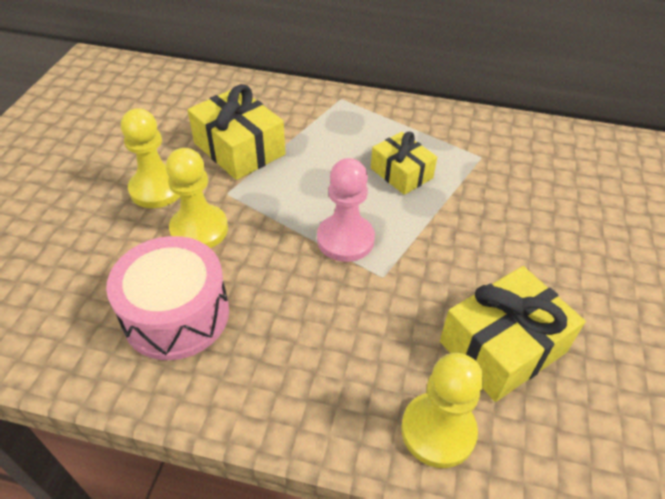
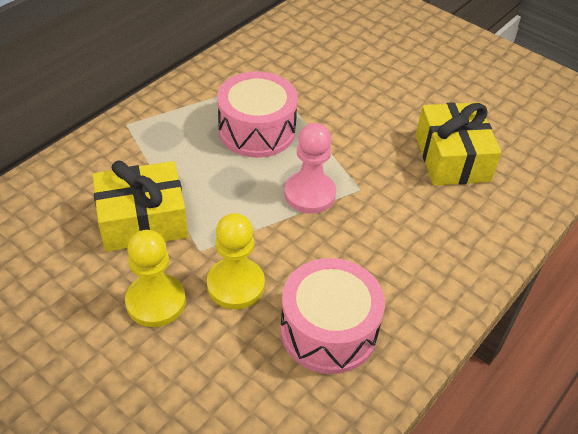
camera: 65 degrees left, 0 degrees up
(401, 173) = (257, 130): yellow gift -> pink drum
(438, 431) = (500, 217): yellow pawn -> none

